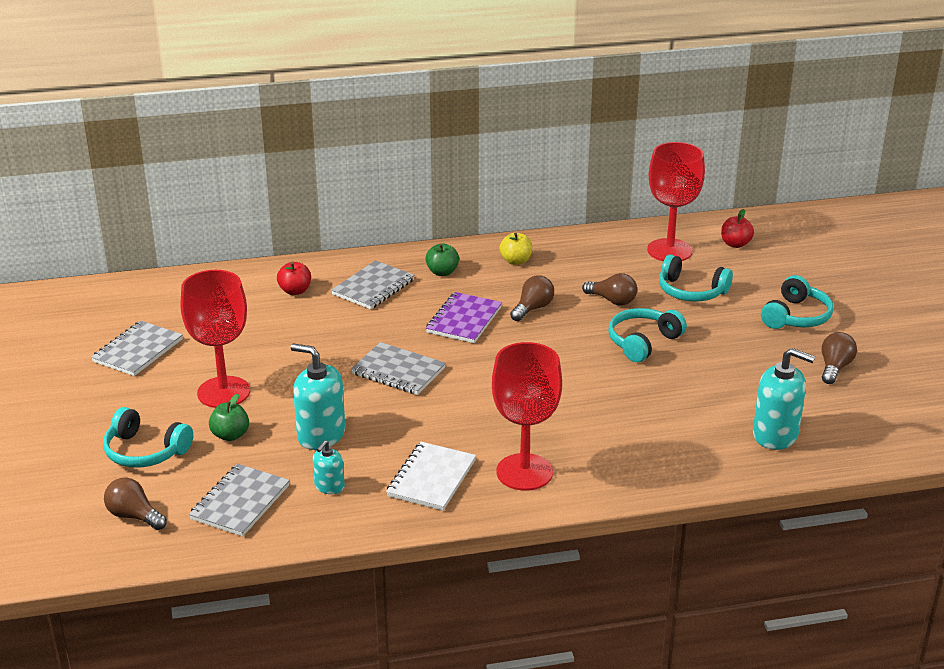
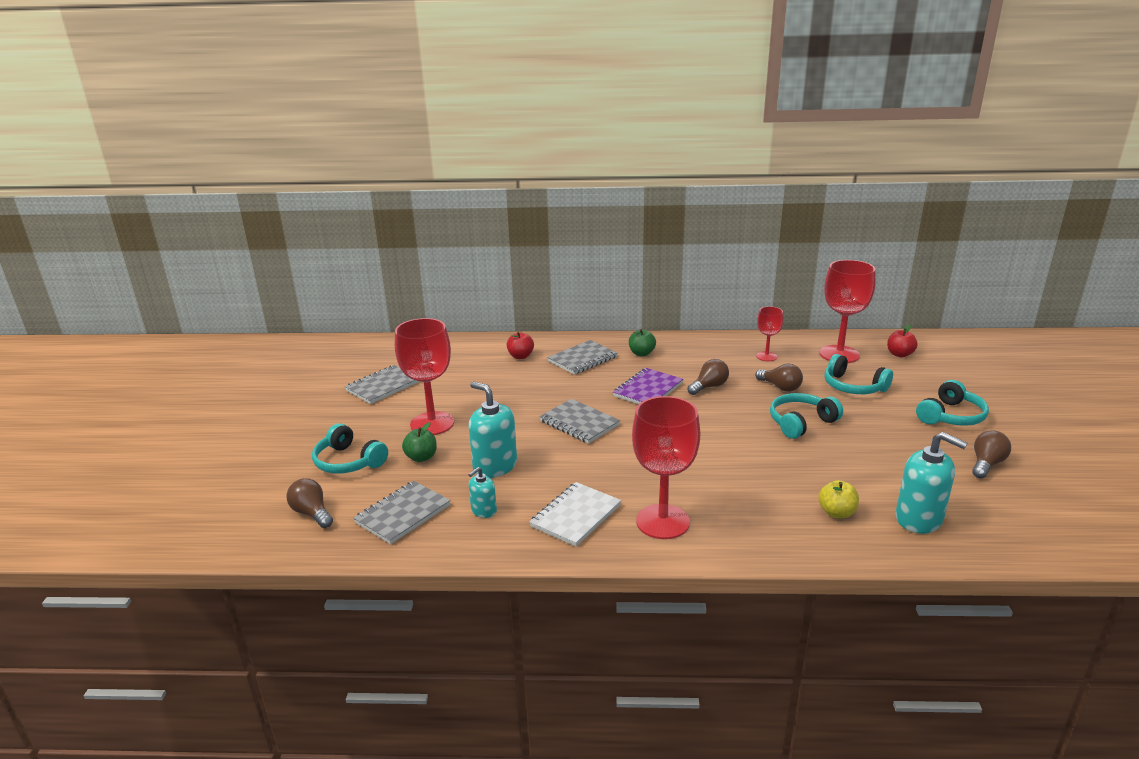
camera: 15 degrees right, 5 degrees down
(516, 261) = (704, 351): yellow apple -> yellow apple (836, 513)
(588, 261) = (766, 356): none -> red goblet

